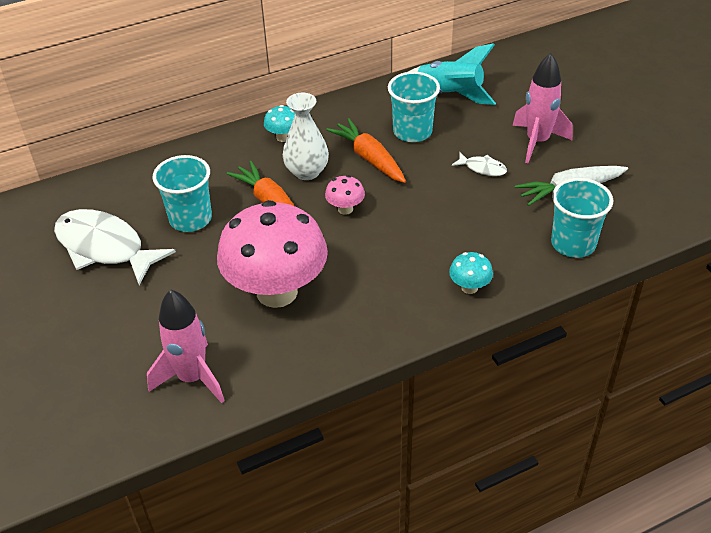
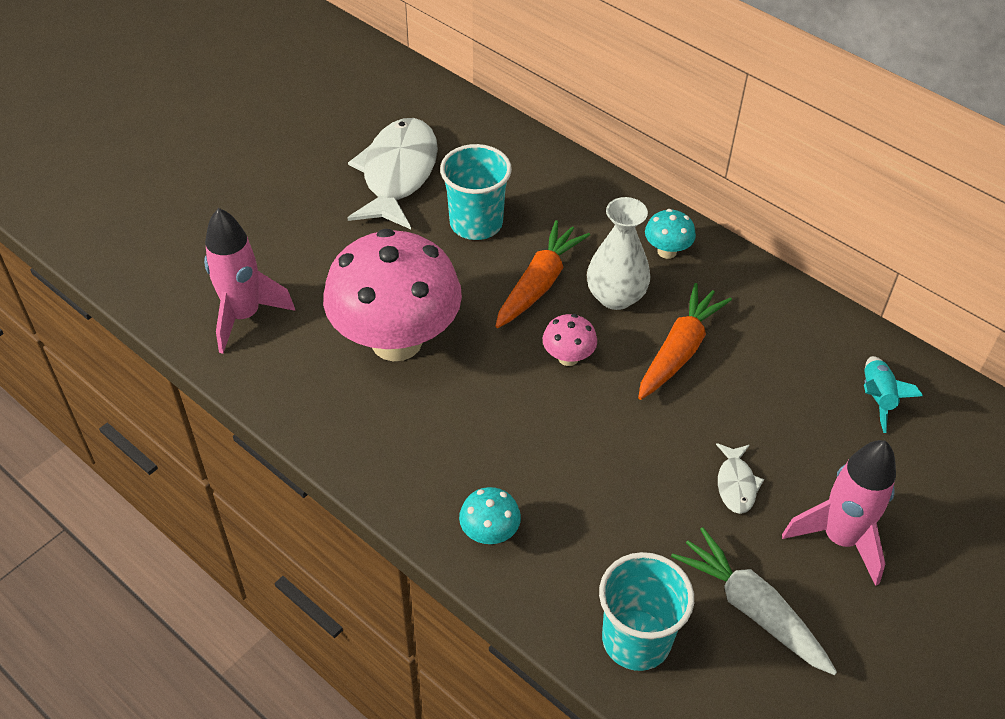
camera: 65 degrees right, 5 degrees up
(412, 132) = (764, 380): turquoise cup -> none
(449, 95) = (877, 398): turquoise rocket -> turquoise rocket, size x0.58

